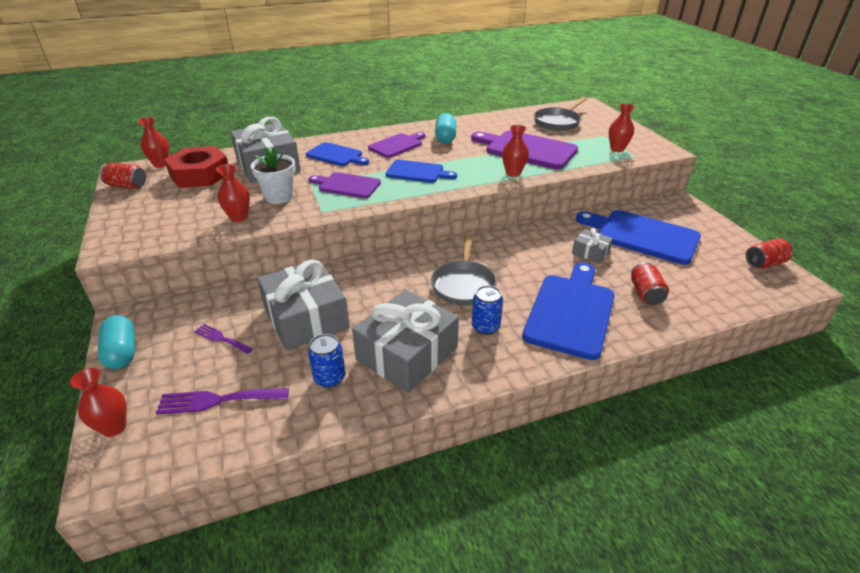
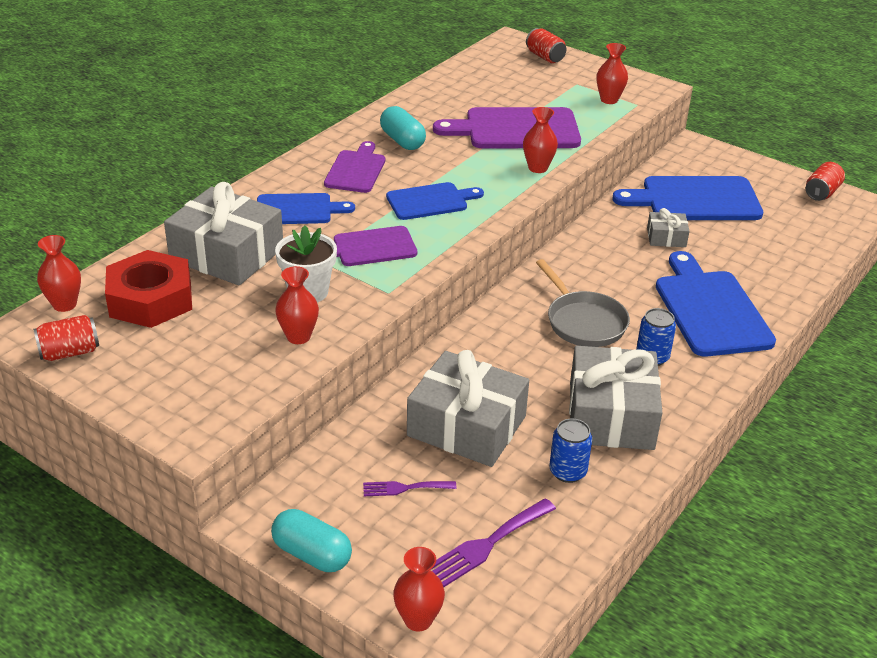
camera: 35 degrees left, 0 degrees up
(558, 122) = (507, 78): grey pan -> none
(645, 294) = (755, 264): red can -> red can (545, 57)

